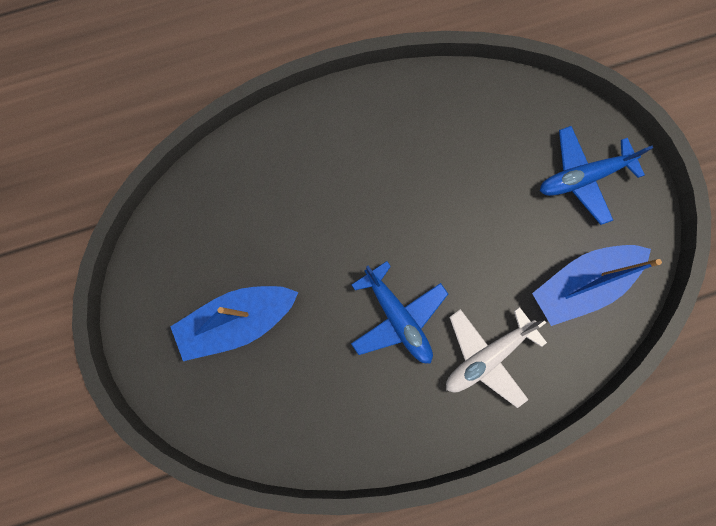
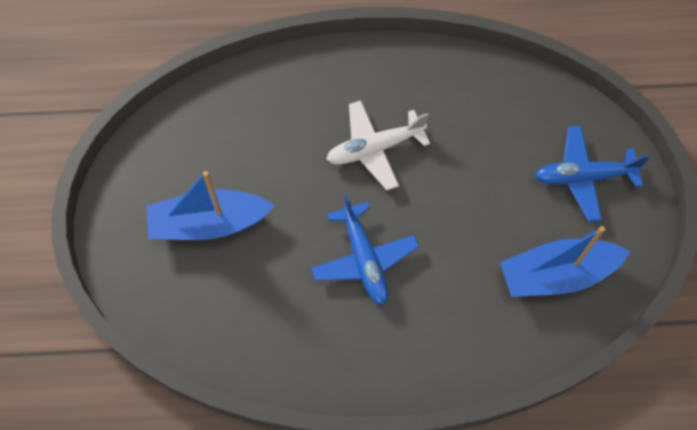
camera: 15 degrees right, 15 degrees down
(486, 356) = (443, 318): white plane -> white plane (374, 149)

